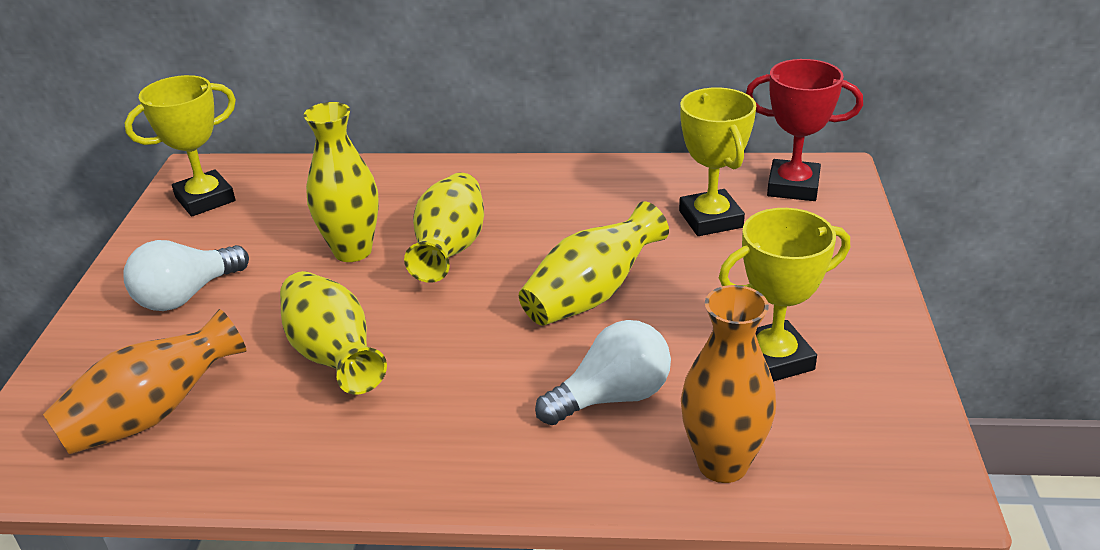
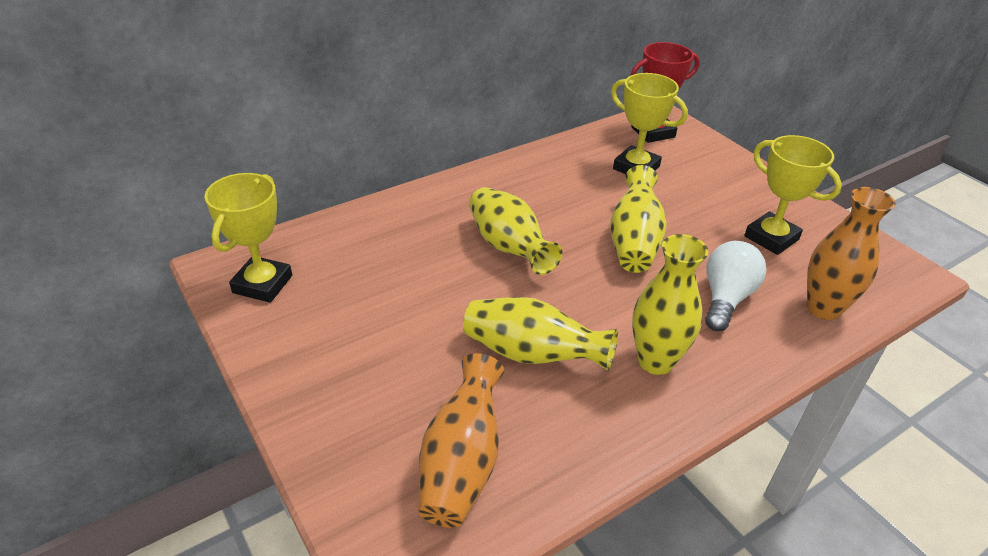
camera: 40 degrees left, 5 degrees up
(186, 295) = (357, 364): white light bulb -> none
(352, 251) = (442, 276): yellow vase -> yellow vase (655, 361)
(774, 359) = (771, 238): yellow trophy -> yellow trophy turned 75 degrees counterclockwise

